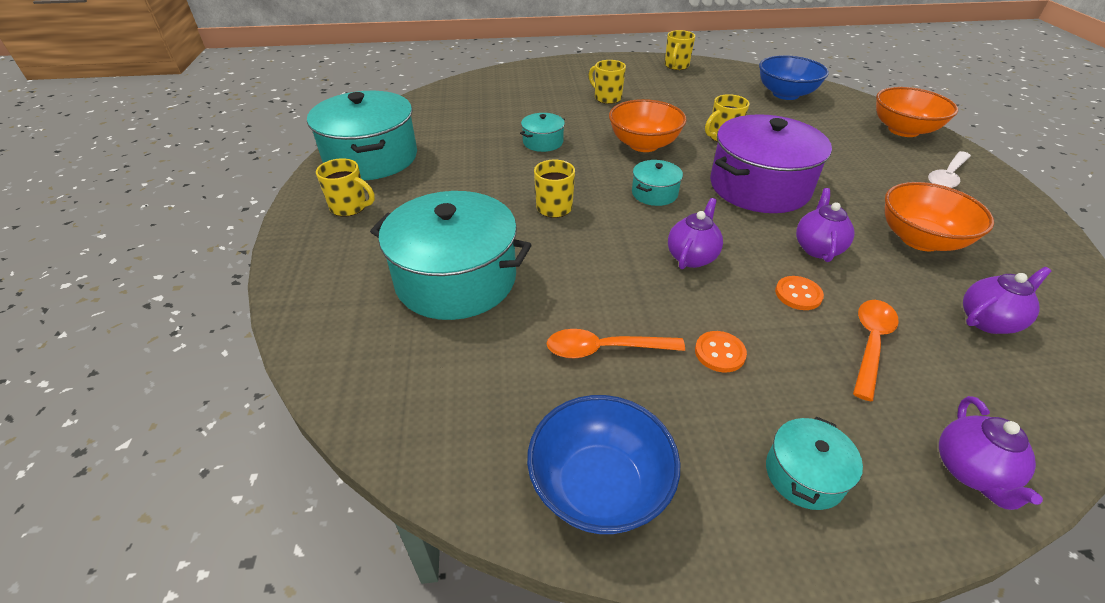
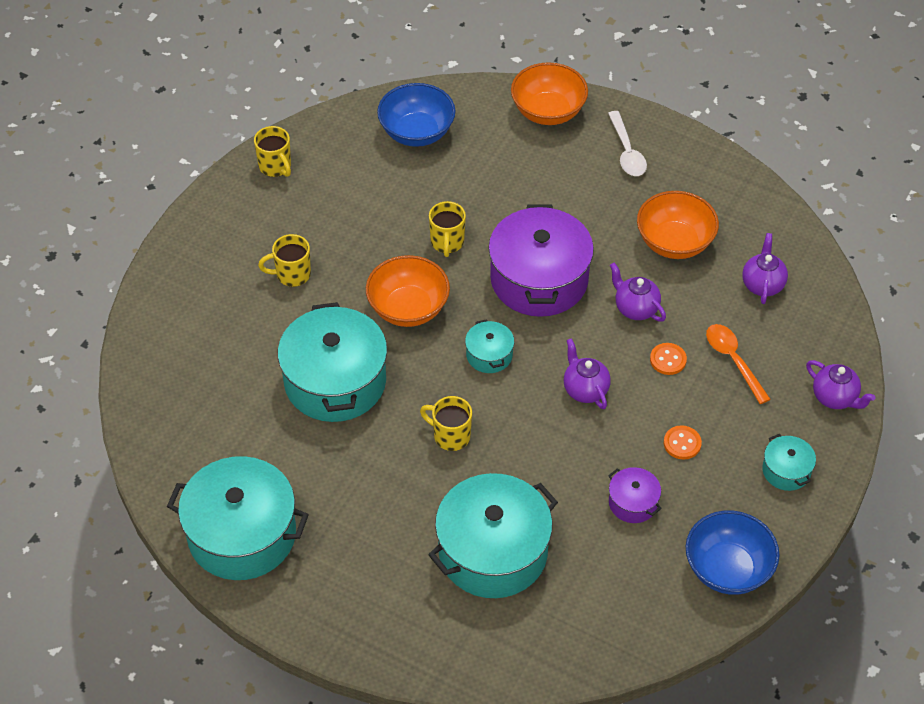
camera: 55 degrees left, 10 degrees up
(350, 207) = (325, 585): yellow mug -> none
(543, 142) = (335, 381): turquoise pot -> turquoise pot, size x2.17
(604, 349) = (633, 503): orange spoon -> purple pot

